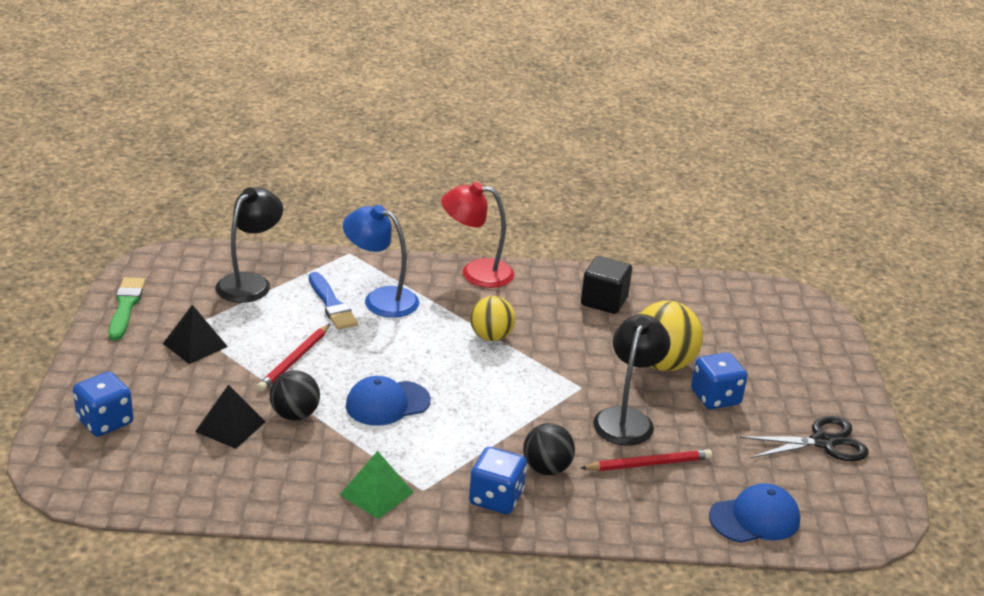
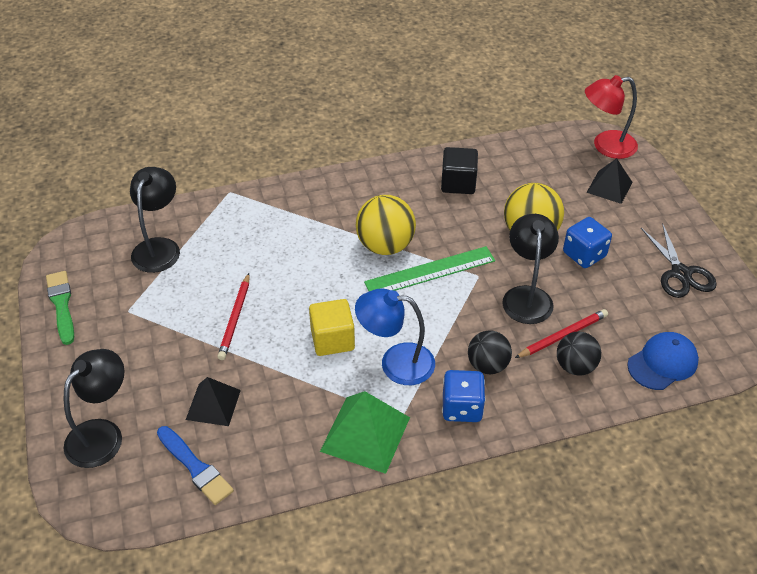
camera: 15 degrees left, 15 degrees up
(105, 422) = (102, 434): blue dice -> black lamp
(195, 345) = (142, 328): black pyramid -> black pyramid (609, 187)
(295, 415) = (262, 375): black ball -> black ball (575, 366)
(332, 304) = (239, 250): blue brush -> blue brush (195, 467)
(376, 493) = (365, 434): green pyramid -> green pyramid, size x1.54
(381, 299) = (278, 233): blue lamp -> blue lamp (396, 362)
(387, 403) = (332, 339): blue cap -> yellow cube
(476, 272) = (344, 183): red lamp -> red lamp (606, 146)
(491, 337) = (385, 246): yellow ball -> yellow ball, size x1.53
(528, 371) = (430, 272): none -> green ruler
(823, 442) = (680, 273): black scissors -> black scissors turned 105 degrees clockwise

